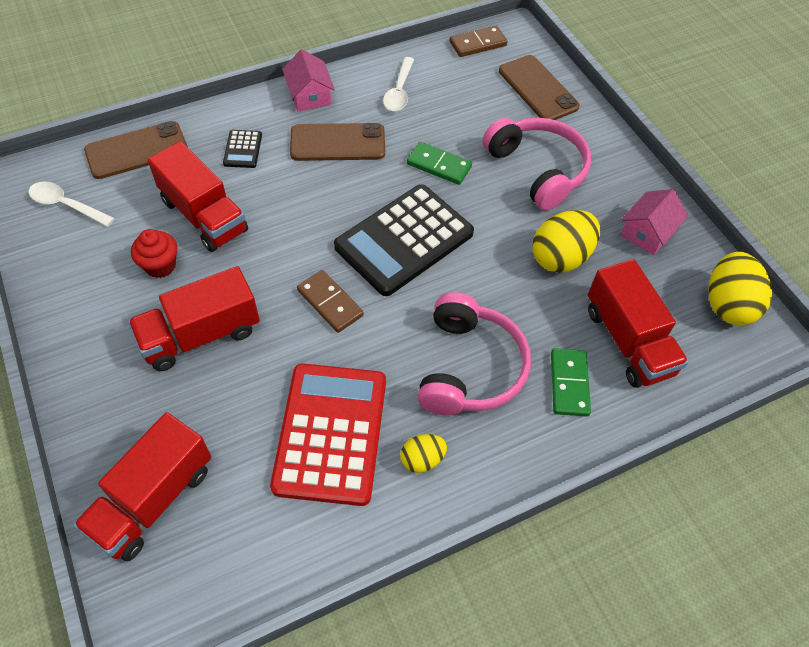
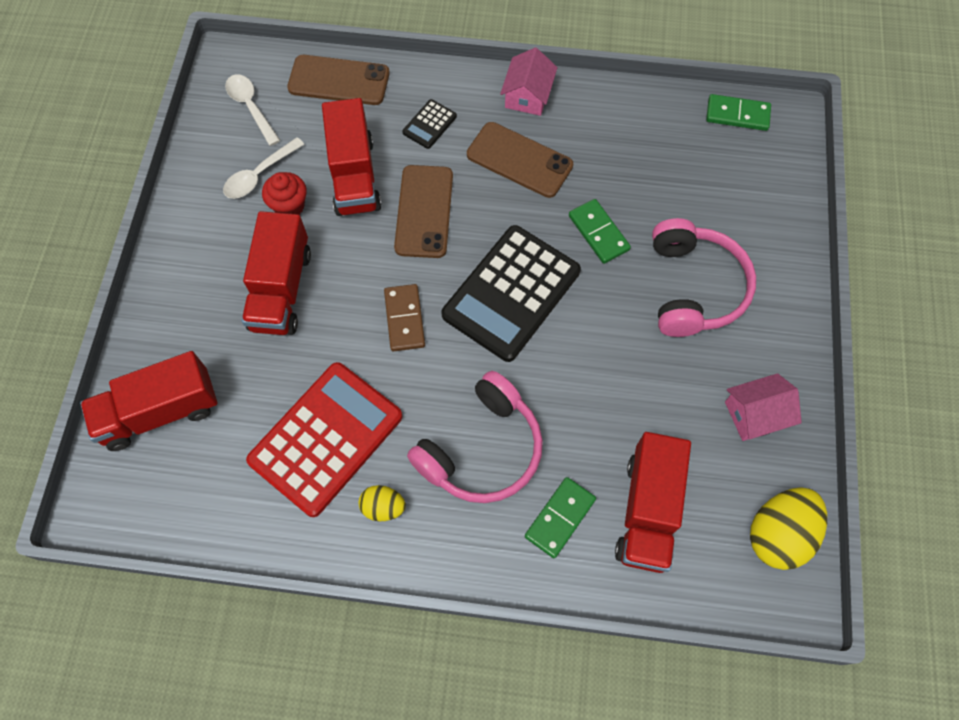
camera: 35 degrees right, 10 degrees up
(201, 335) = (281, 289): red truck -> red truck turned 90 degrees counterclockwise
(399, 91) = (617, 132): white spoon -> white spoon (259, 175)
(404, 240) = (511, 293): black calculator -> black calculator turned 45 degrees counterclockwise
(478, 44) = (737, 114): brown domino -> green domino
(538, 89) = (762, 197): brown phone -> brown phone (424, 211)
(561, 257) = (646, 392): yellow egg -> none

